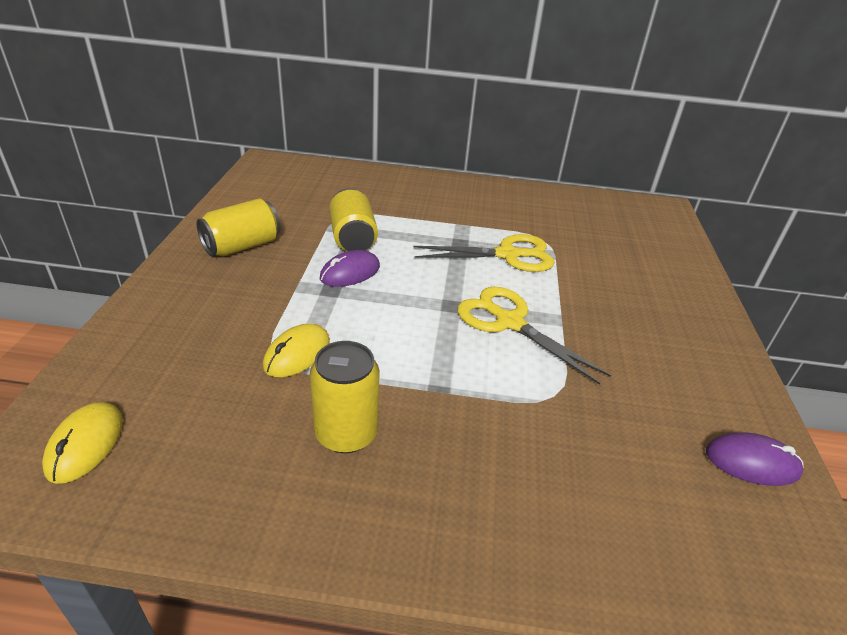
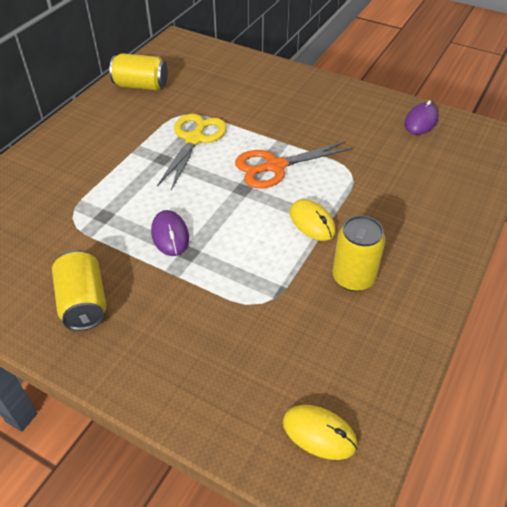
camera: 65 degrees left, 10 degrees up
(297, 353) = (262, 289): yellow mouse -> yellow mouse (312, 222)
(353, 238) = (116, 221): yellow can -> yellow can (141, 85)
(509, 322) = (275, 166): yellow scissors -> orange scissors

